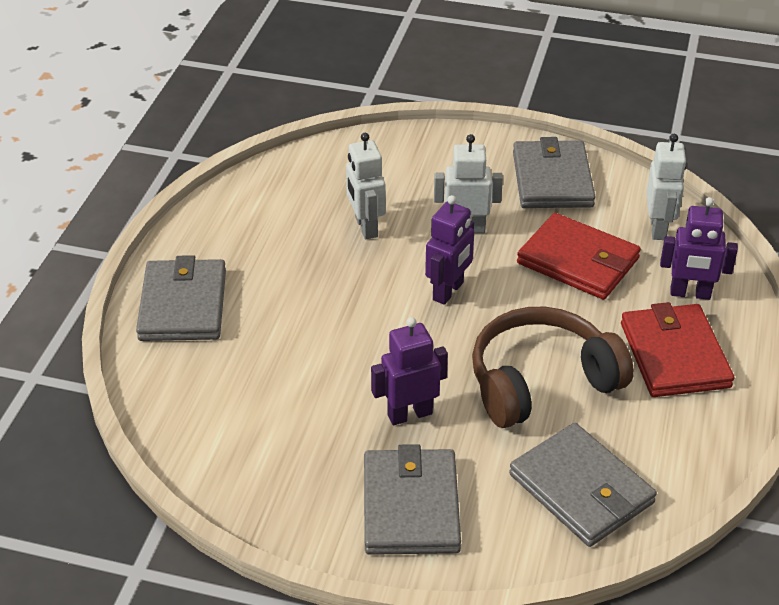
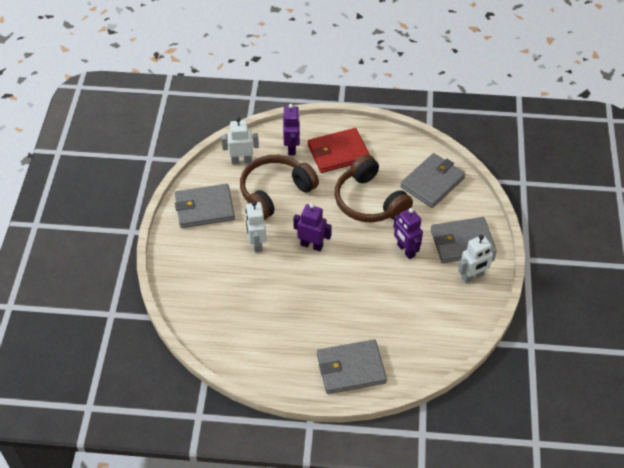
camera: 100 degrees left, 10 degrees up
(365, 227) = (264, 291): white robot -> white robot (472, 276)
(578, 261) = (275, 192): red wallet -> brown headphones

